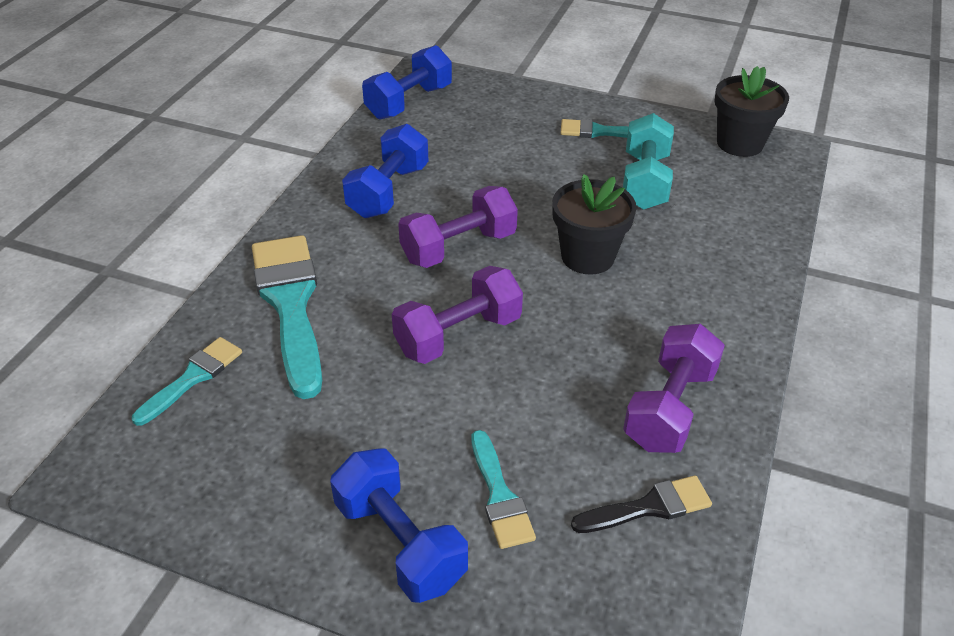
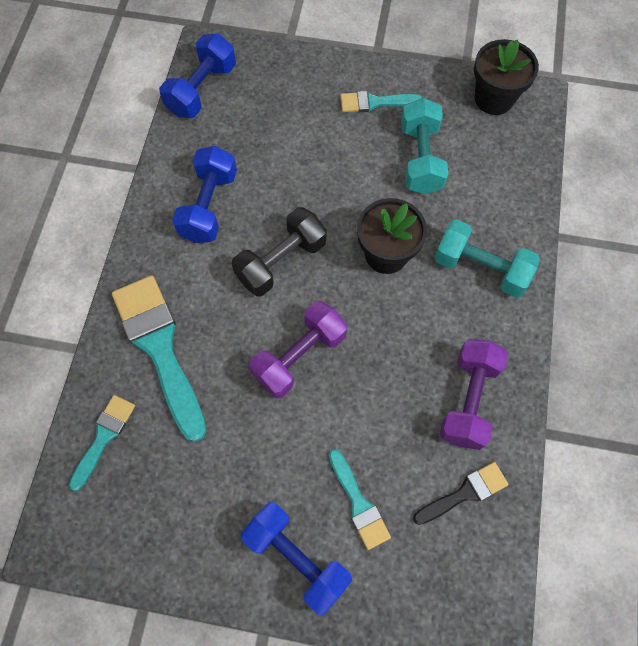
camera: 10 degrees left, 25 degrees up
(459, 247) = (281, 262): purple dumbbell -> black dumbbell
(703, 284) = (480, 268): none -> turquoise dumbbell

